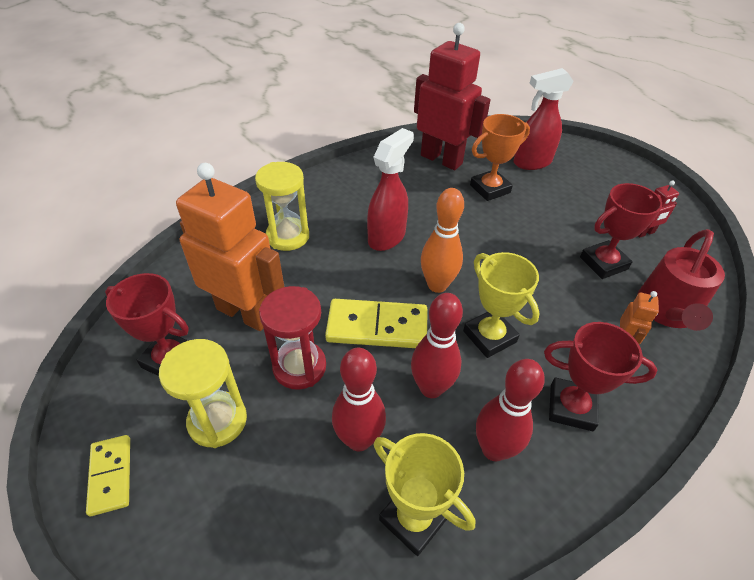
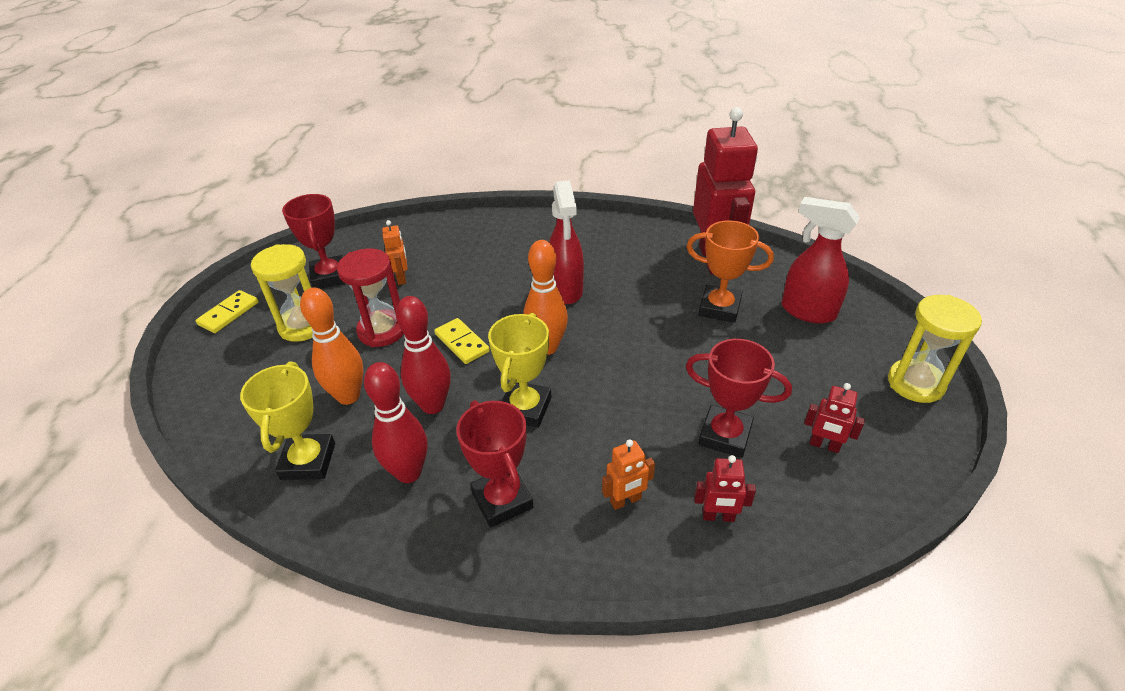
camera: 50 degrees right, 5 degrees down
(245, 313) = (402, 278): orange robot -> orange robot, size x0.42
(288, 236) = (498, 247): yellow hourglass -> yellow hourglass (915, 383)
(359, 439) = (348, 396): red bowling pin -> orange bowling pin
(377, 326) = (462, 343): yellow domino -> yellow domino, size x0.60
(387, 237) = (566, 290): red spray bottle -> red spray bottle turned 90 degrees clockwise
(667, 311) = (718, 516): red watering can -> red robot

